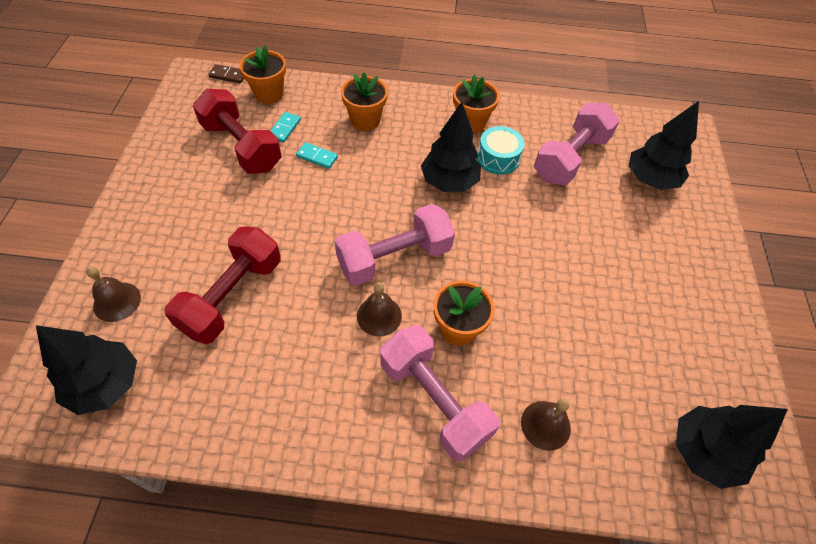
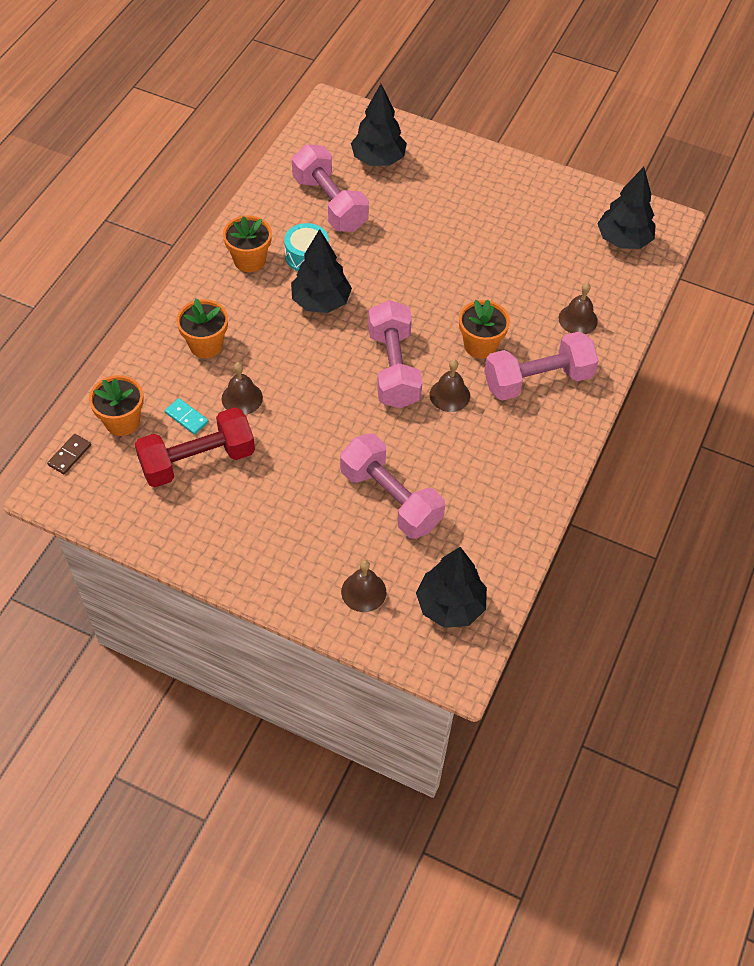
camera: 70 degrees left, 0 degrees up
(232, 296) = (390, 498): red dumbbell -> pink dumbbell
(317, 157) = (242, 398): turquoise domino -> brown bell

